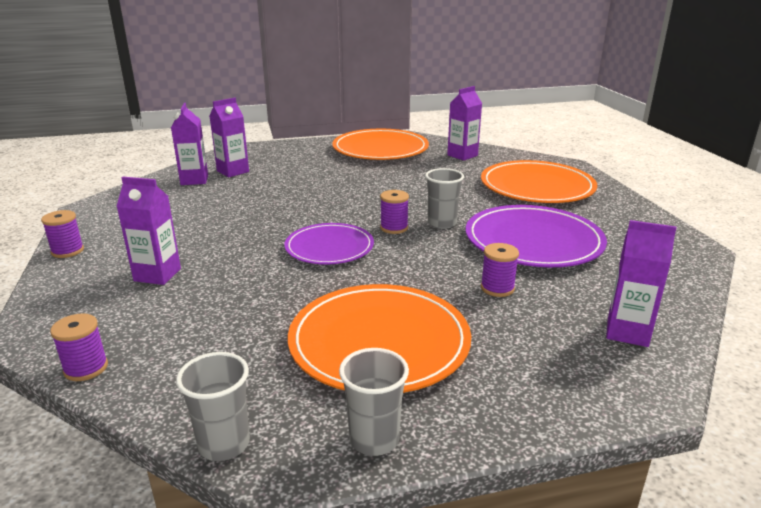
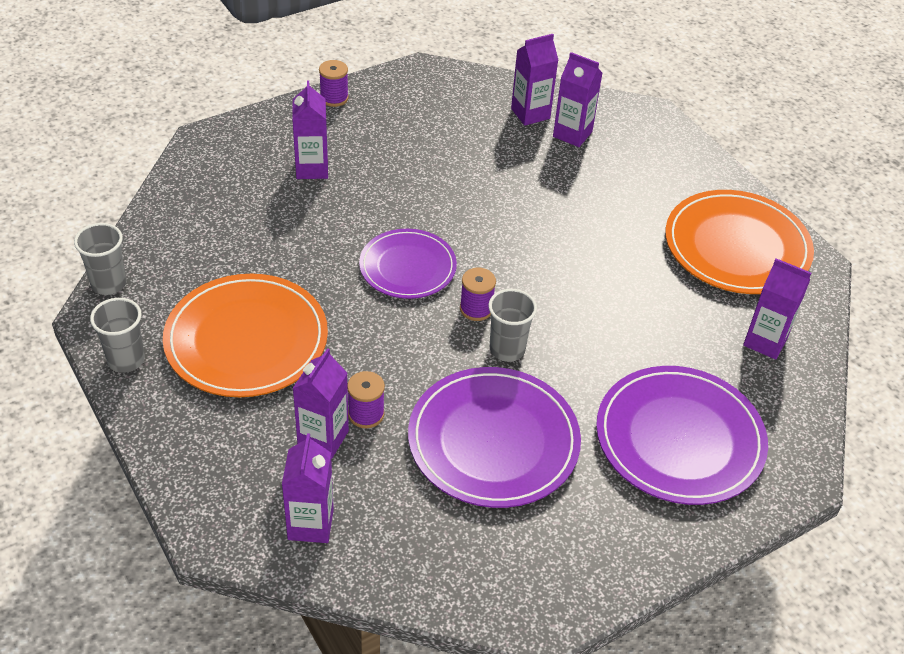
camera: 70 degrees right, 20 degrees up
(86, 368) = (173, 185): purple spool -> none
(523, 313) = (323, 438): none -> purple carton
(537, 186) = (679, 438): orange plate -> purple plate

